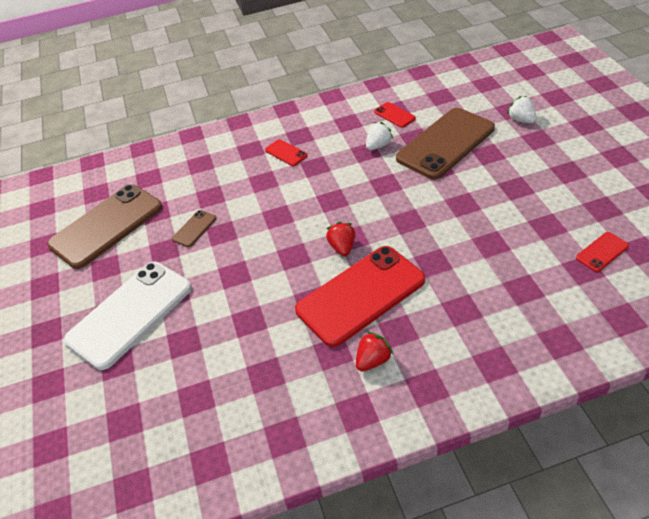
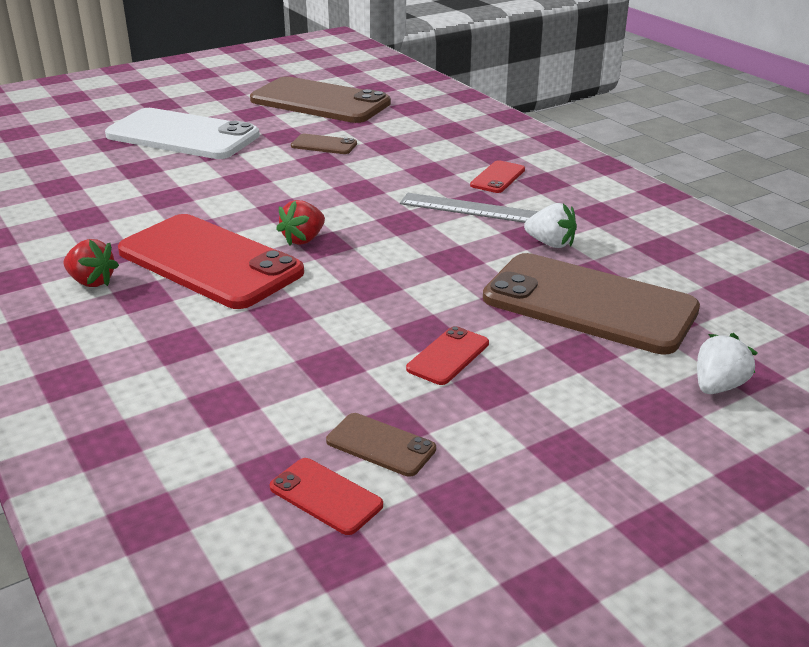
camera: 70 degrees right, 15 degrees down
(325, 170) = (470, 209): none -> grey ruler
(342, 247) = (303, 239): red strawberry -> red strawberry turned 150 degrees clockwise
(394, 115) = (645, 250): red phone -> red phone (448, 356)
(563, 230) = (380, 445): none -> brown phone

